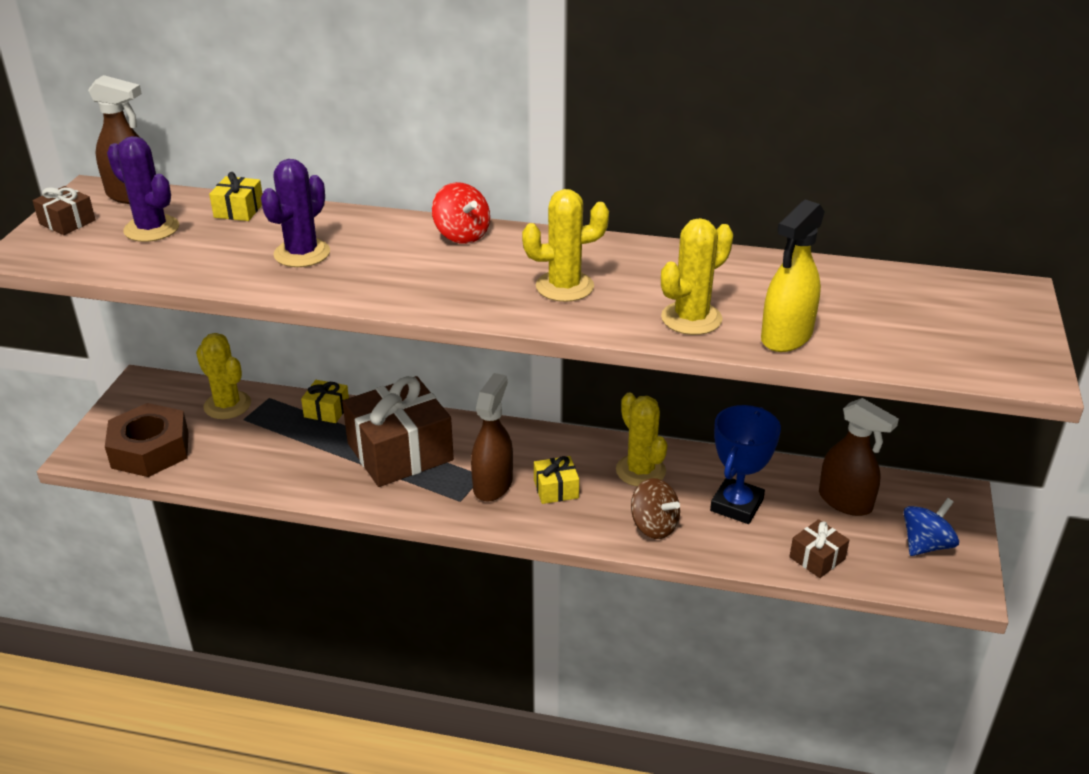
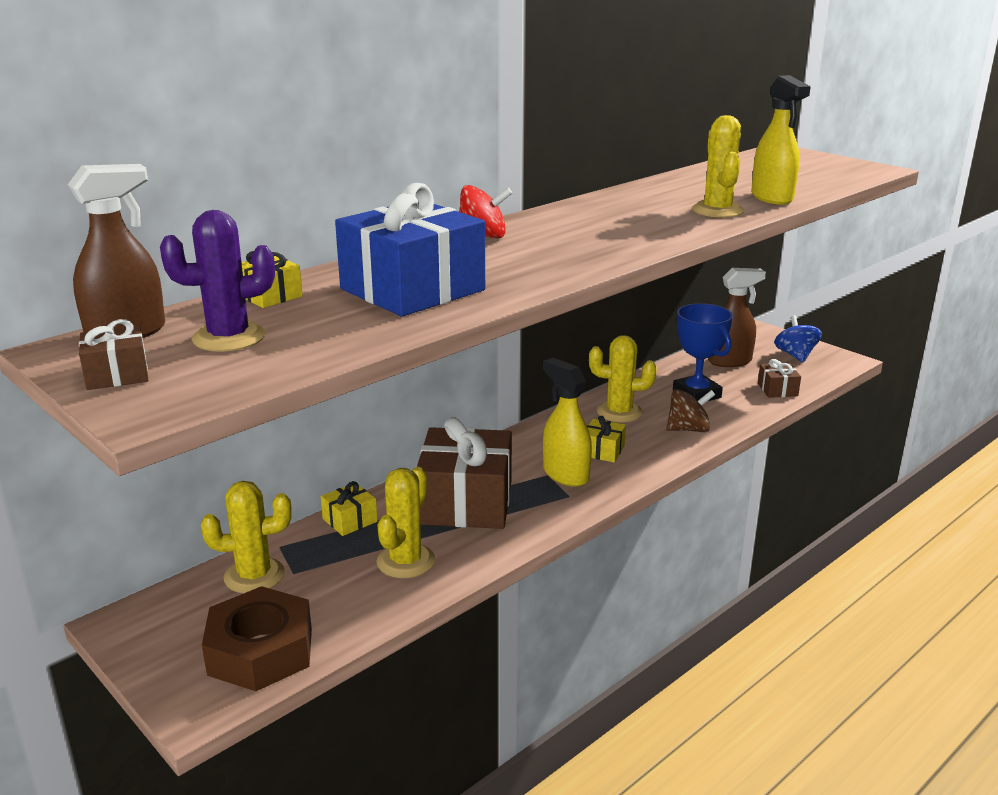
camera: 55 degrees left, 10 degrees down
(302, 253) = (412, 289): purple cactus -> blue gift
(493, 484) = (565, 474): brown spray bottle -> yellow spray bottle
(564, 286) = (621, 228): yellow cactus -> yellow cactus (405, 561)

